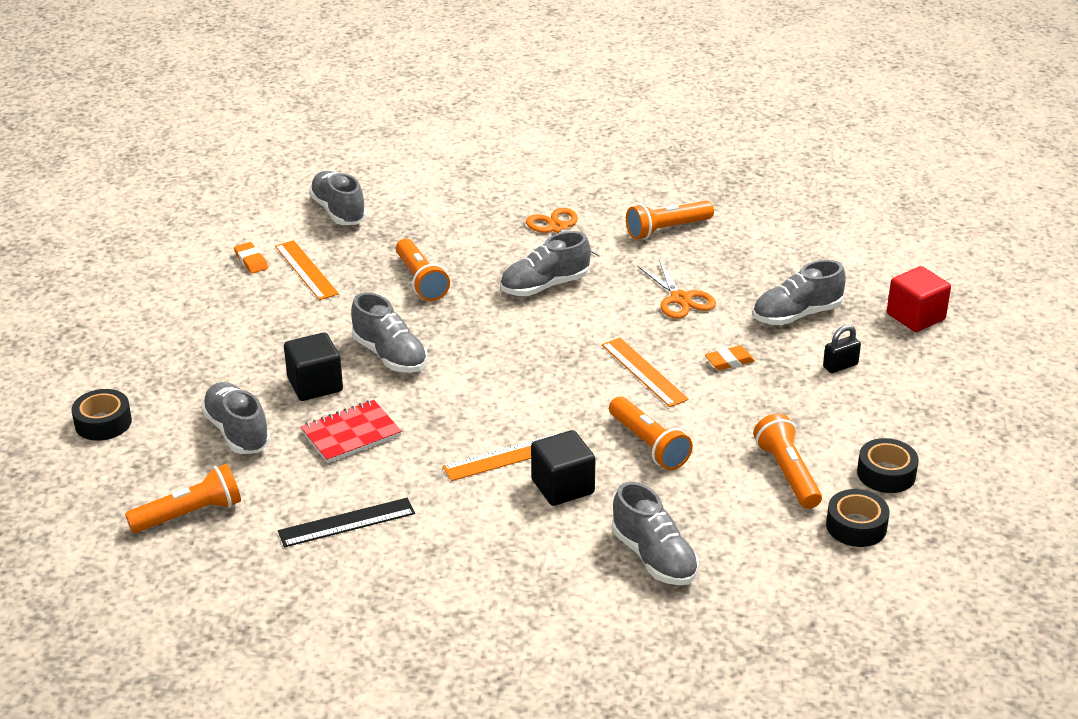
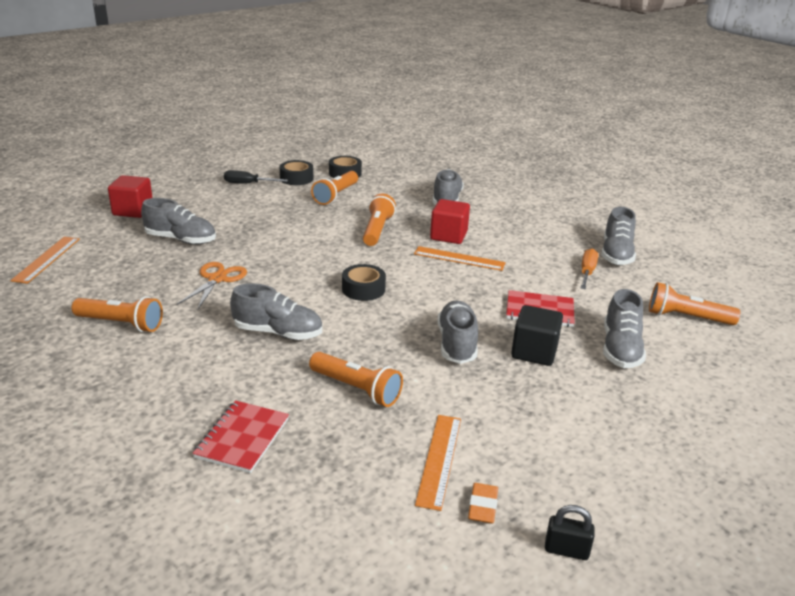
camera: 140 degrees left, 5 degrees down
(103, 423) = (731, 408): black tape -> black tape (363, 289)
(338, 211) = (324, 520): grey shoe -> grey shoe (616, 254)
(346, 522) = (587, 272): black ruler -> orange screwdriver
(420, 280) = (356, 389): orange flashlight -> orange flashlight turned 105 degrees clockwise
(448, 218) = (242, 438): none -> red notebook
(558, 228) = (182, 371): orange scissors -> none
(562, 486) = (448, 236): black cube -> red cube
(644, 372) = (317, 257): orange ruler -> orange ruler (46, 259)
(729, 361) = (264, 239): orange eraser -> none
(840, 366) = (219, 213): black padlock -> black padlock (566, 550)
(911, 426) = (248, 184): none -> black screwdriver

